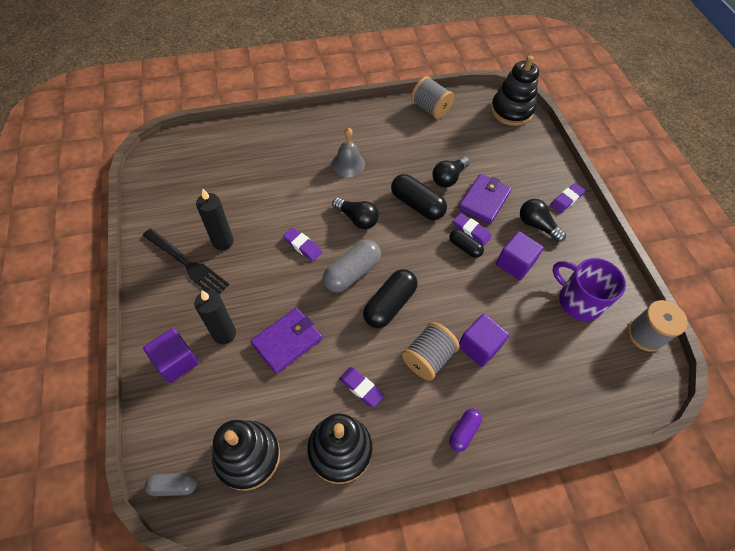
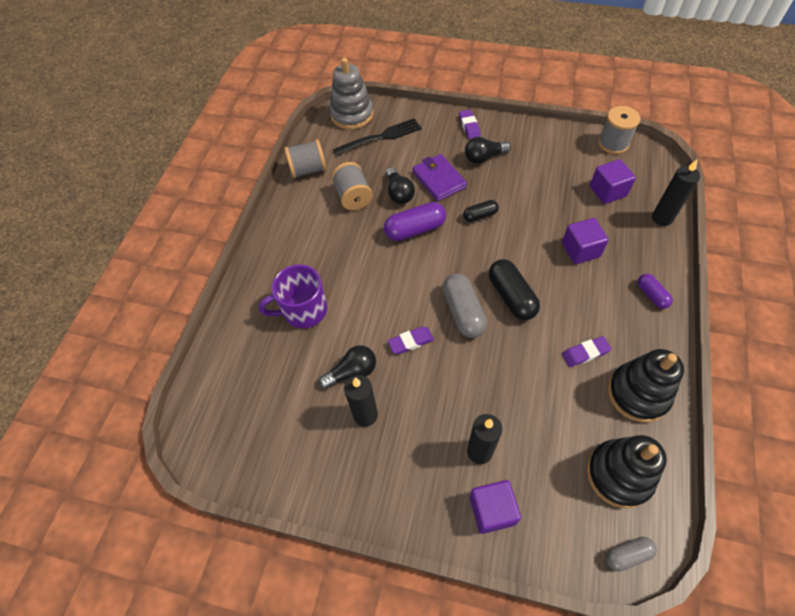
camera: 55 degrees left, 0 degrees up
(174, 485) = (627, 555): grey capsule -> grey capsule turned 45 degrees clockwise
(187, 264) = (375, 461): black fork -> black fork (380, 137)
(287, 341) = (513, 396): purple wallet -> none
(348, 164) = (333, 263): grey bell -> none
(357, 219) = (404, 283): black light bulb -> black light bulb (352, 372)
(417, 205) = (415, 229): black capsule -> purple capsule
(428, 358) = (576, 290): grey spool -> grey spool (353, 197)
(471, 231) = (465, 203): purple eraser -> none
(511, 111) = (352, 115): black stacking toy -> grey stacking toy
(514, 263) = (513, 189): purple cube -> purple cube (607, 191)
(573, 415) = (662, 218): none -> black candle
(578, 301) = (567, 167): purple mug -> purple mug (304, 310)

